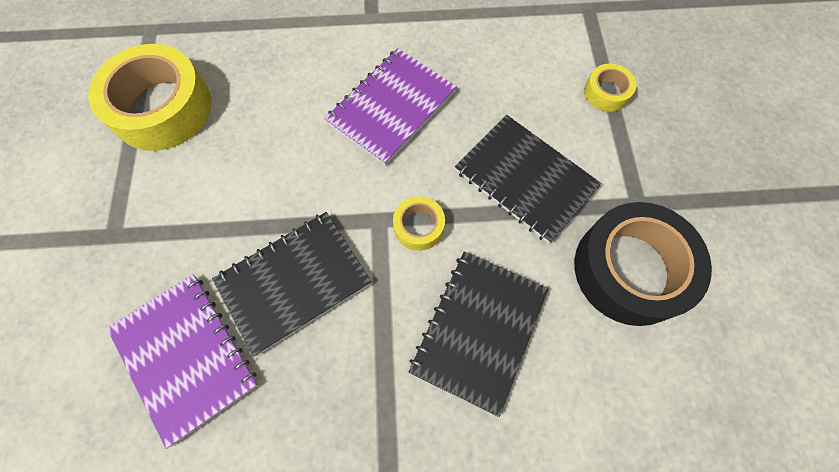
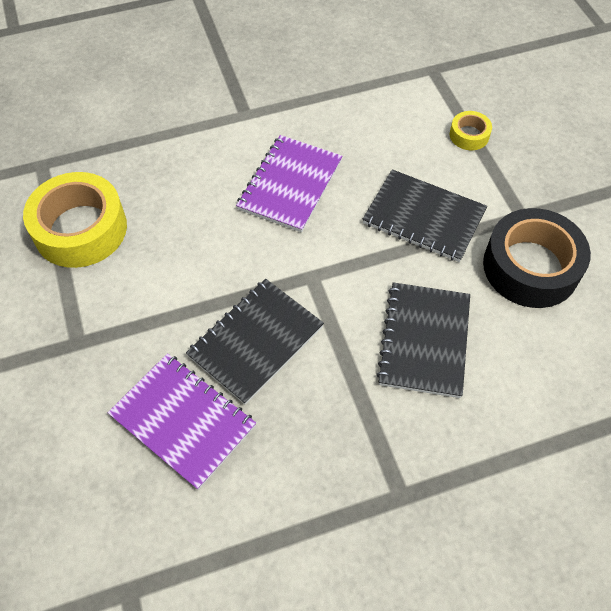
camera: 15 degrees left, 10 degrees down
(419, 226) = (347, 274): yellow tape -> none

